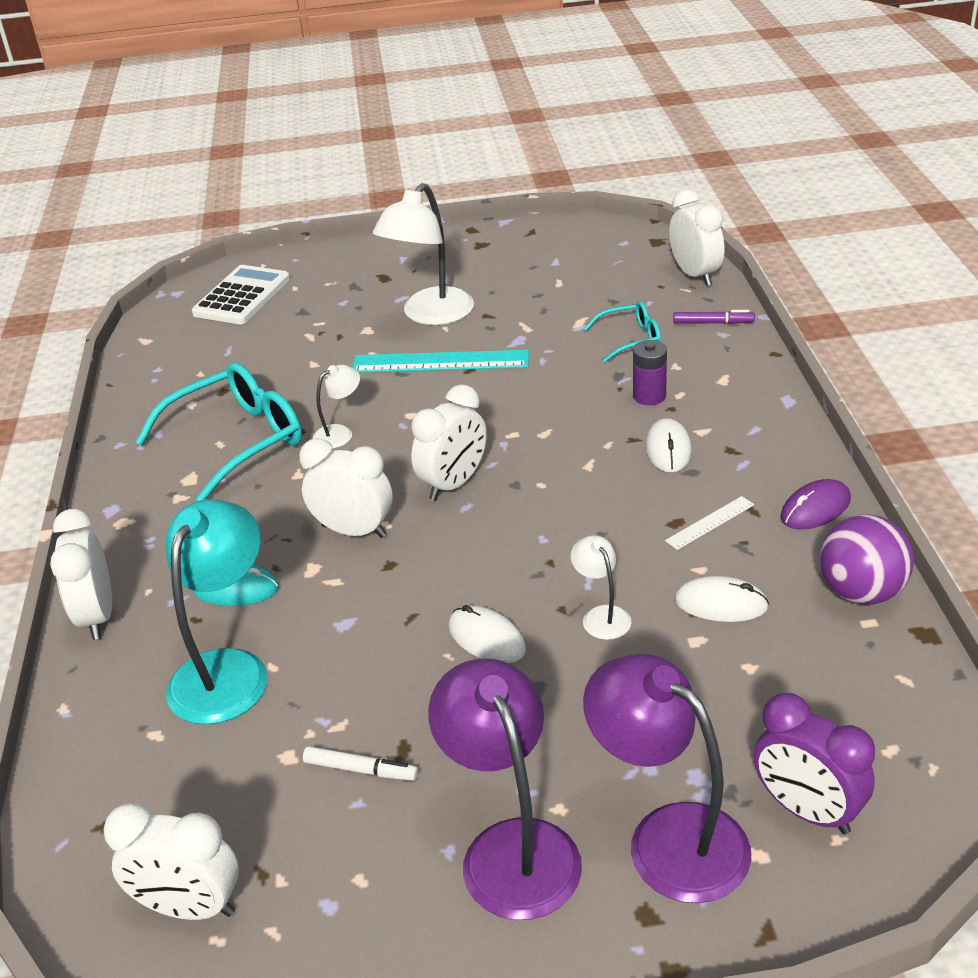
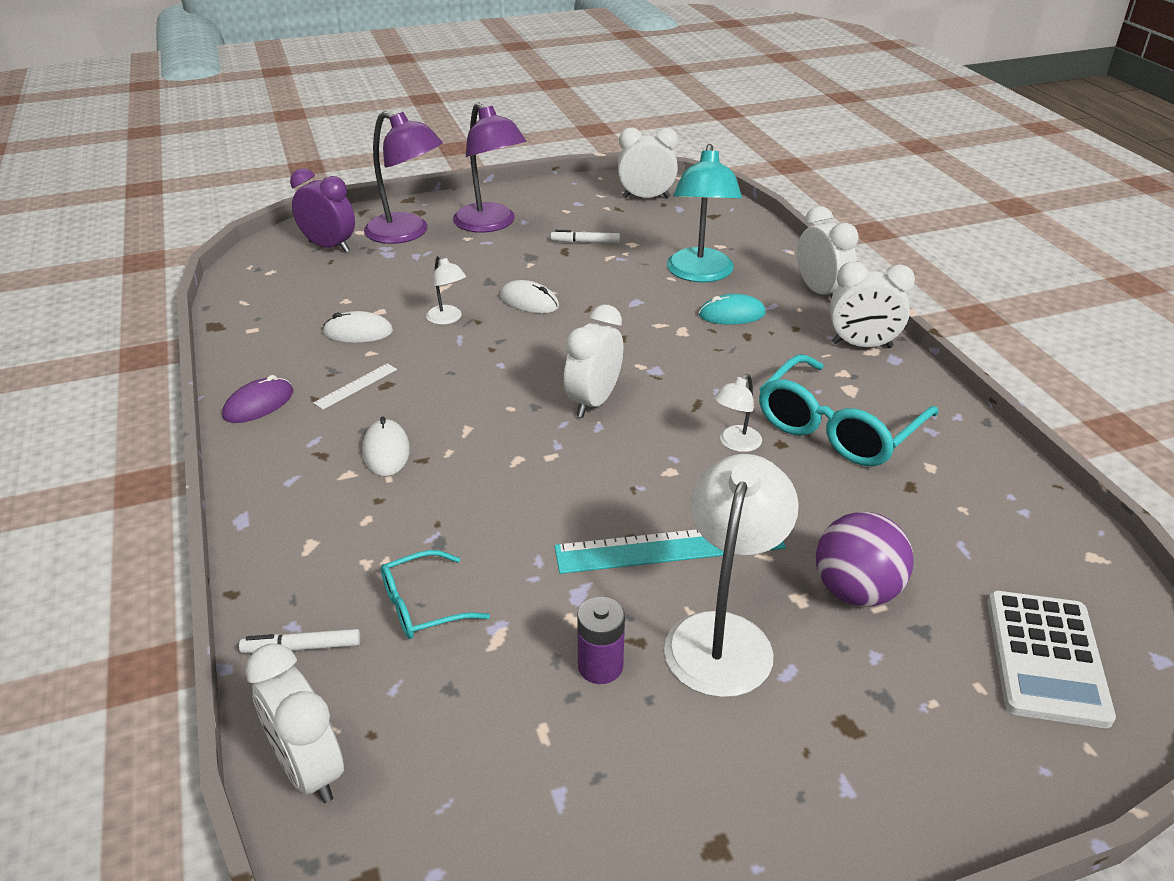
camera: 165 degrees right, 0 degrees up
(354, 531) = (664, 358): white clock -> white clock (862, 345)
(649, 396) = (402, 514): purple battery -> purple battery (600, 666)
(713, 323) = (302, 647): purple marker -> white marker
(861, 592) = (249, 346): purple ball -> purple ball (856, 591)

